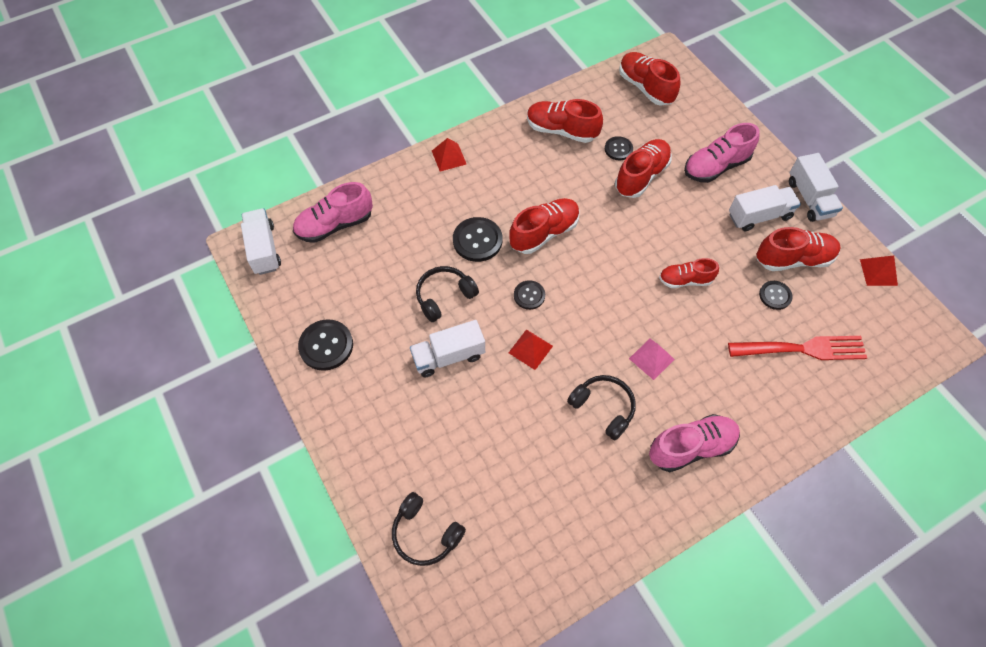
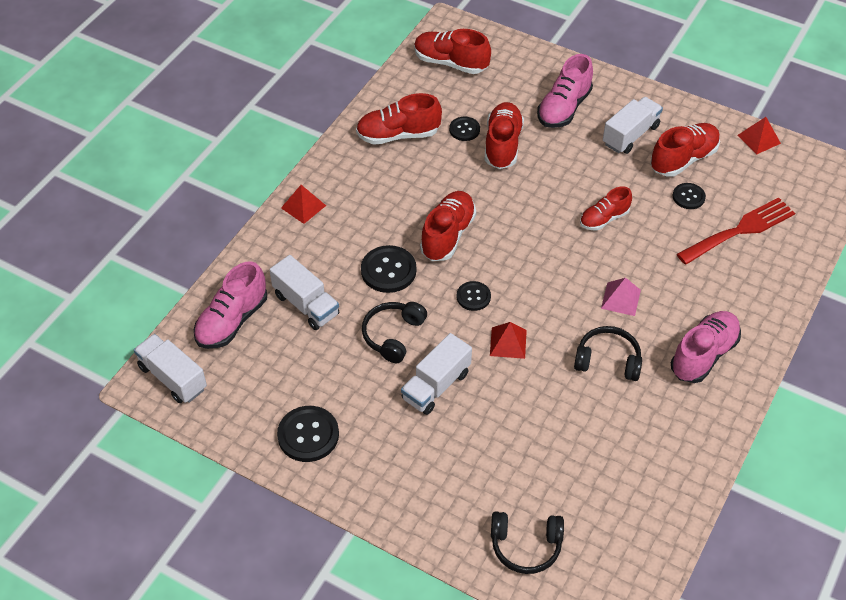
camera: 30 degrees left, 10 degrees down
(809, 198) = (663, 101): white truck -> white truck (306, 304)

